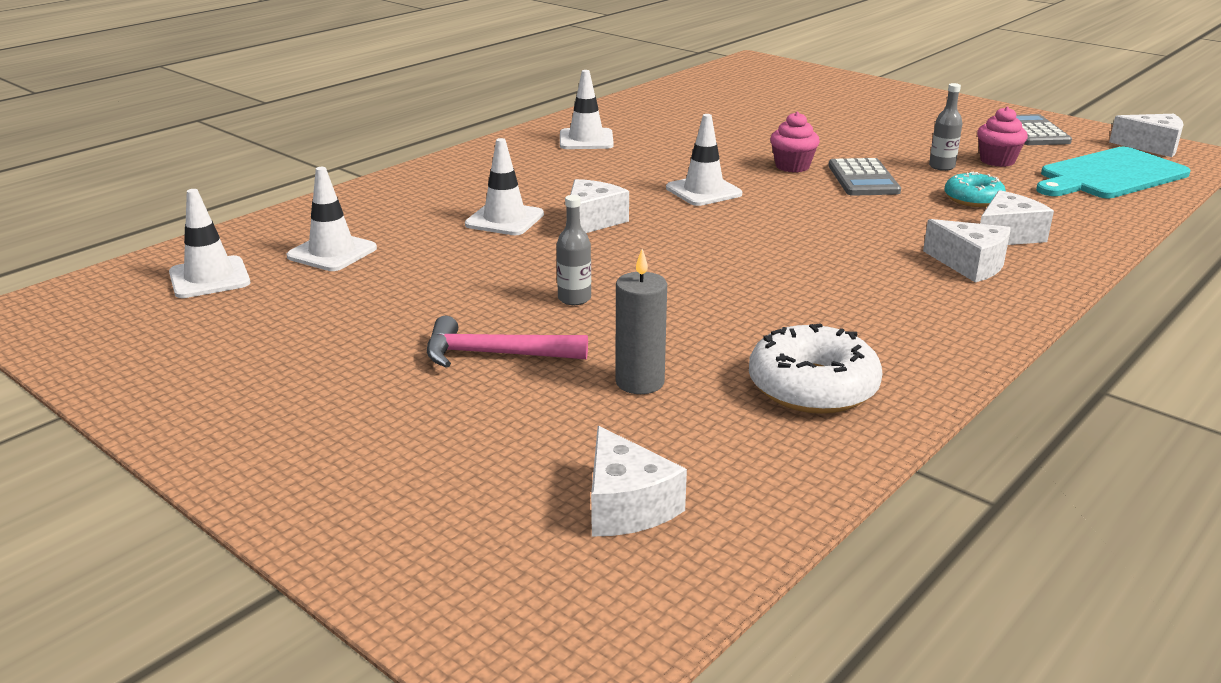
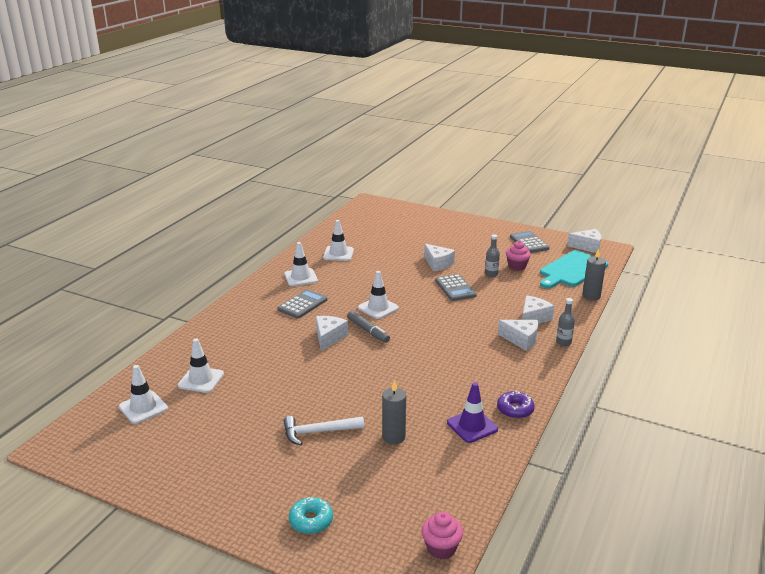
camera: 15 degrees left, 0 degrees up
(494, 354) = (318, 432): pink hammer -> white hammer
(504, 219) = (282, 343): white traffic cone -> white traffic cone (338, 254)
(569, 174) = (302, 304): none -> grey calculator
(574, 299) = (342, 391): grey bottle -> grey bottle (563, 342)
(626, 506) = (414, 505): white cheese -> white cheese (438, 264)
(669, 220) = (368, 331): none -> grey marker
(792, 166) = (417, 284): pink cupcake -> pink cupcake (441, 548)
(812, 387) = (472, 426): white donut -> purple traffic cone
(917, 372) = (515, 410): none -> purple donut
(973, 199) = (512, 295): turquoise donut -> turquoise donut (311, 521)
(1141, 216) = (591, 296): none -> grey candle

